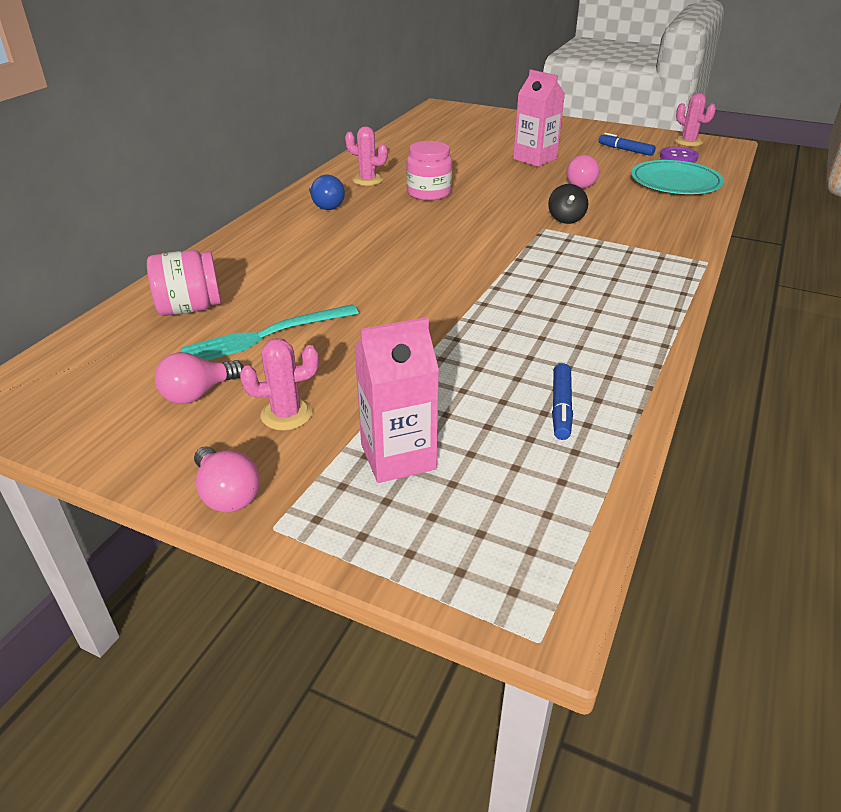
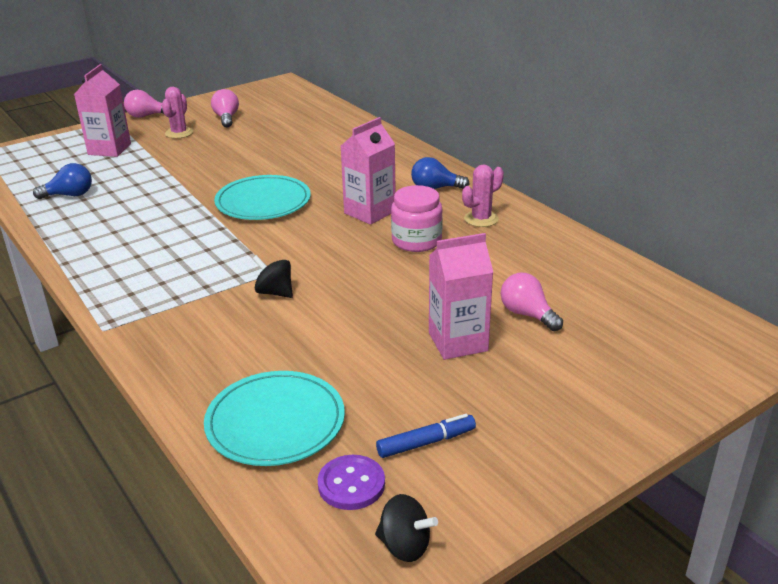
camera: 120 degrees right, 5 degrees down
(190, 308) = (317, 125): pink jar -> none
(266, 335) = (257, 139): turquoise fork -> none
(400, 219) = (369, 212): none -> pink carton
(433, 271) = (263, 202): none -> turquoise plate
(561, 408) = (69, 195): blue marker -> blue light bulb
(582, 184) = (344, 341): pink light bulb -> pink light bulb (527, 314)
(688, 142) = (405, 546): pink cactus -> black spinning top

